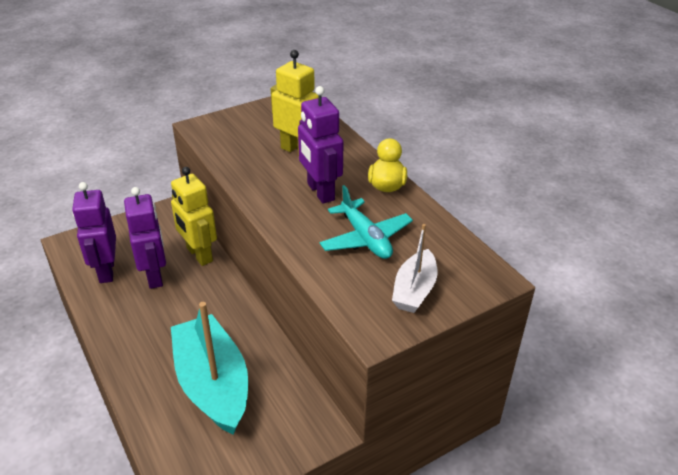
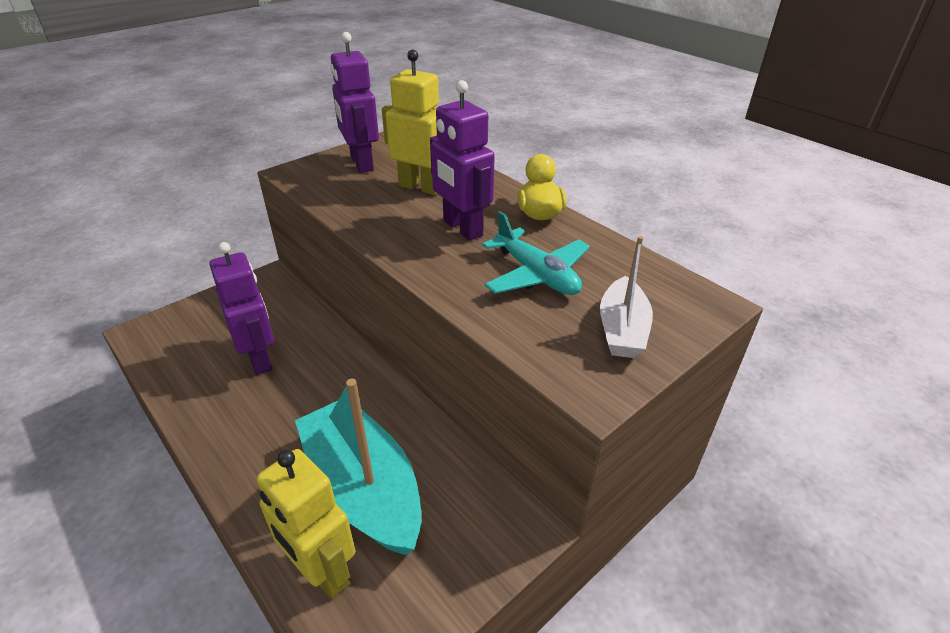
camera: 10 degrees left, 0 degrees up
(106, 271) = (195, 360): purple robot -> purple robot (361, 163)
(199, 255) = (311, 327): yellow robot -> yellow robot (321, 571)

